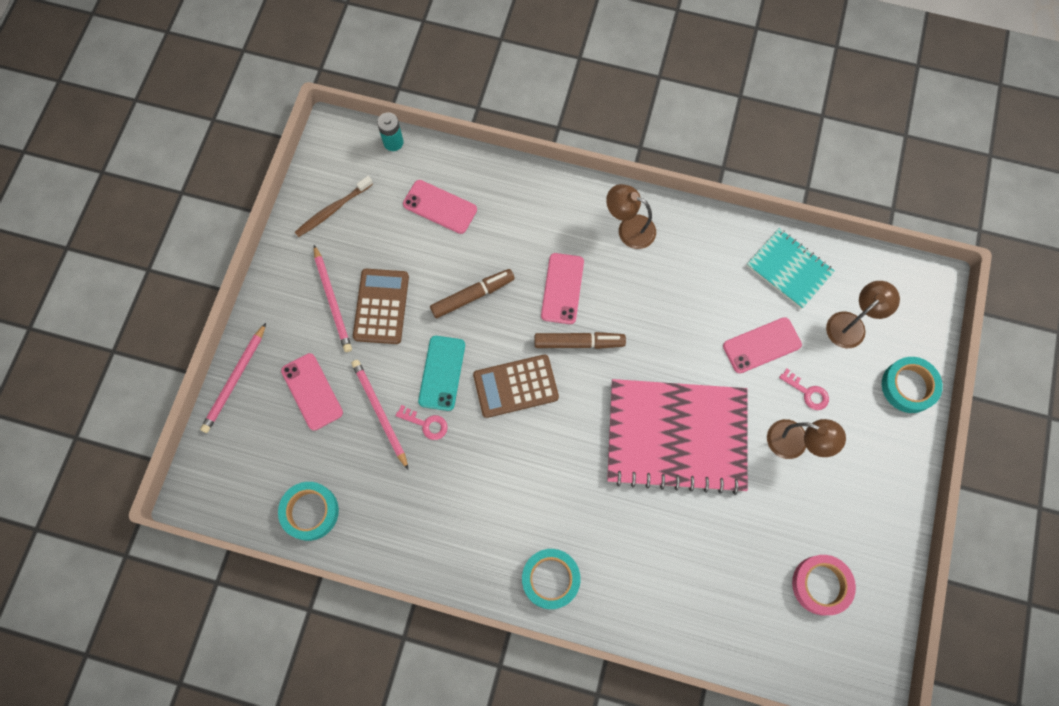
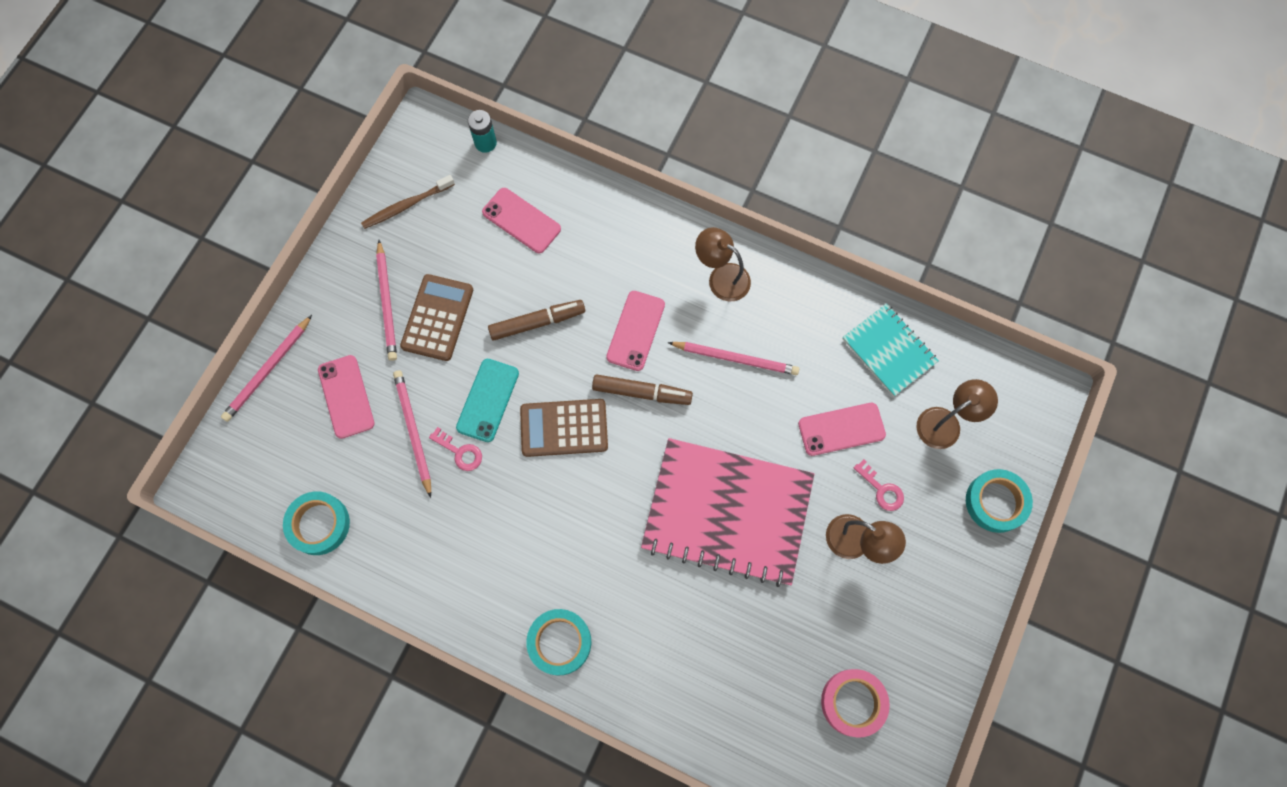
camera: 10 degrees right, 0 degrees up
(656, 298) = (736, 358): none -> pink pencil

